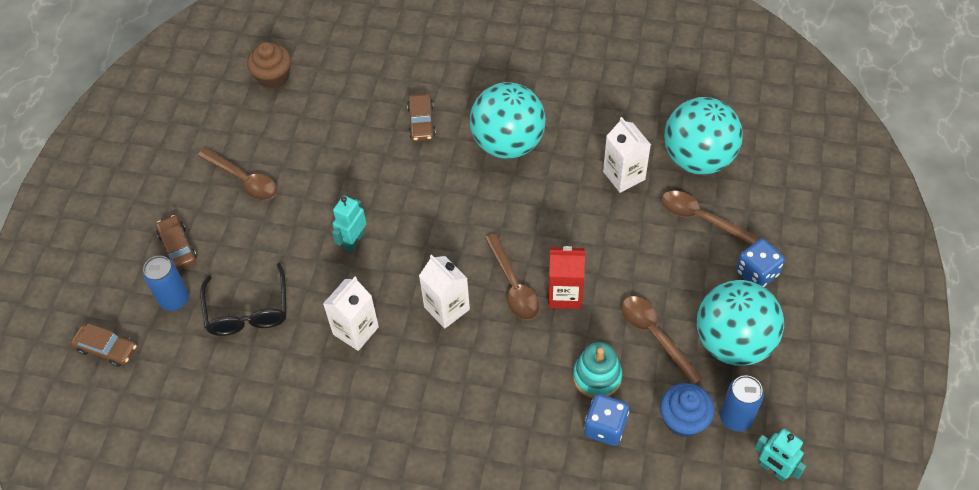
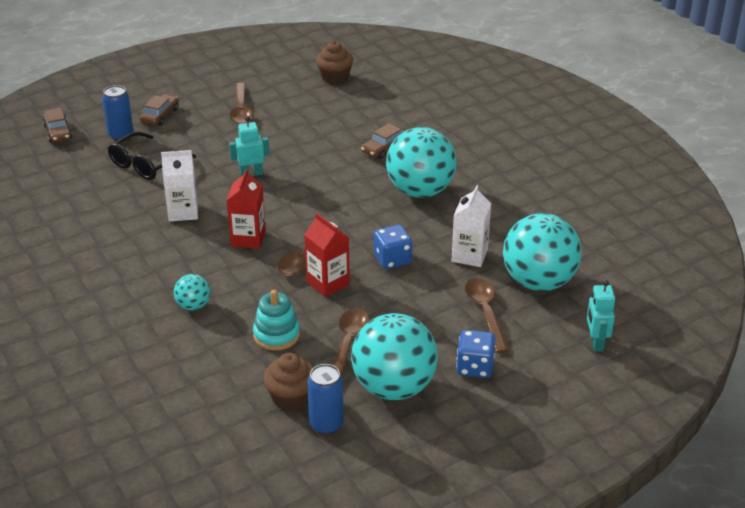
camera: 45 degrees right, 20 degrees down
(447, 308) = (248, 238): white carton -> red carton
(500, 411) = (193, 306): none -> turquoise ball
(605, 427) = (238, 361): blue dice -> blue dice (392, 260)
(683, 420) = (291, 397): blue cupcake -> brown cupcake
(773, 469) = (303, 470): turquoise robot -> turquoise robot (596, 343)

